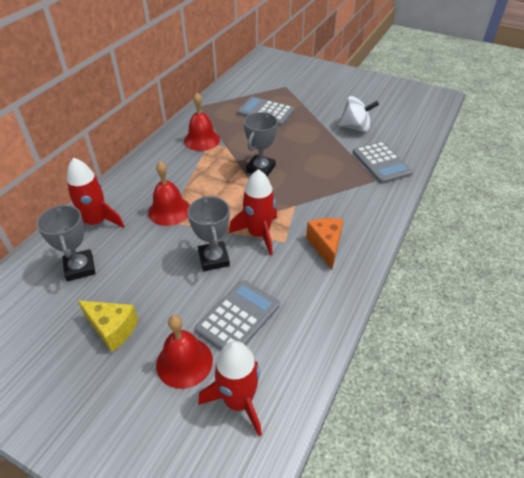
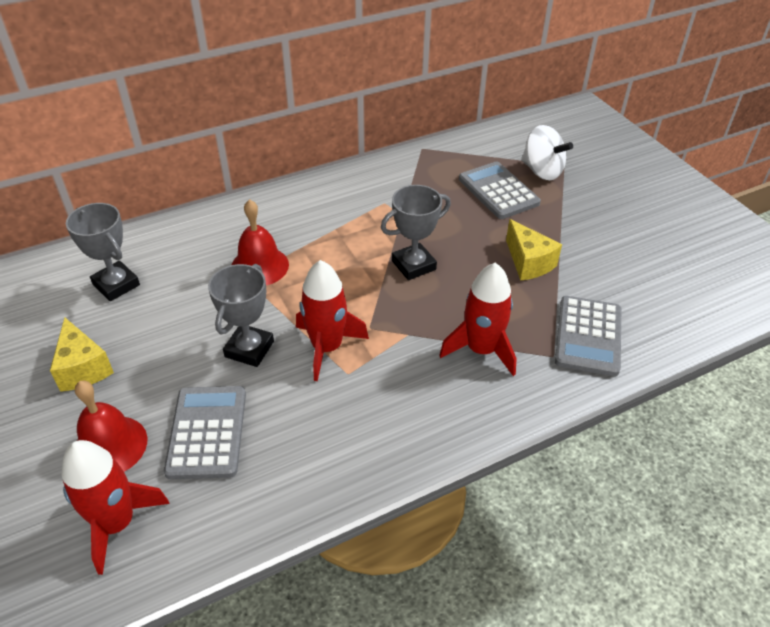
camera: 35 degrees right, 0 degrees up
(80, 268) = (116, 285): grey trophy -> grey trophy turned 60 degrees counterclockwise
(96, 222) = (177, 242): red rocket -> red rocket (481, 349)
(202, 140) = (380, 194): red bell -> none
(238, 317) = (207, 432): grey calculator -> grey calculator turned 75 degrees counterclockwise
(318, 141) = (528, 262): none -> yellow cheese
(325, 246) = (391, 407): orange cheese -> none
(355, 127) = (604, 267): white spinning top -> white spinning top (542, 171)

